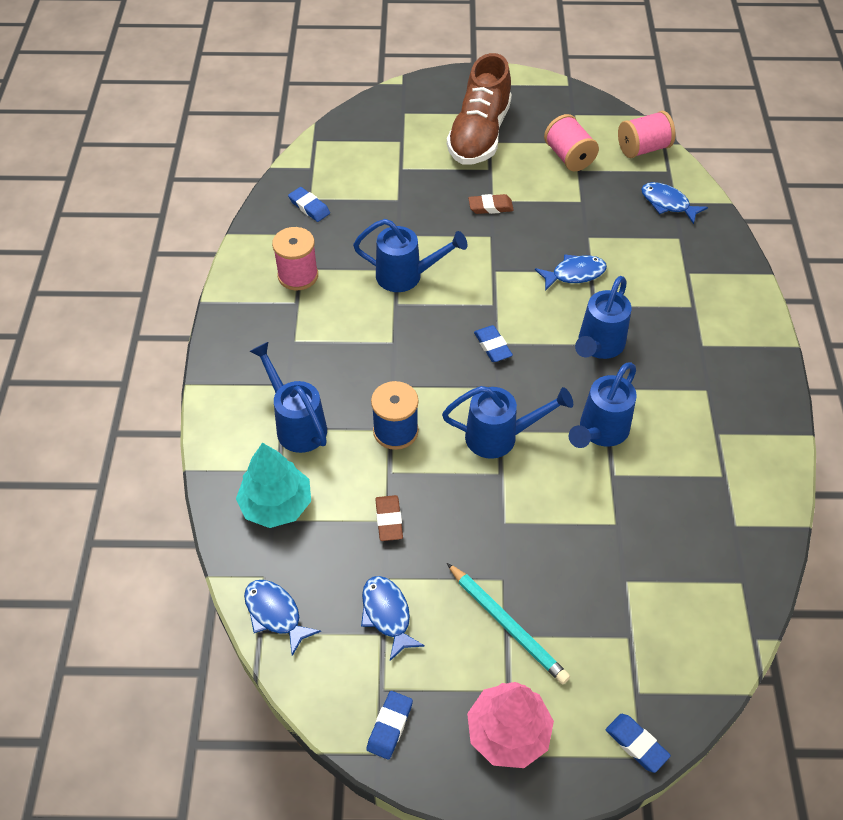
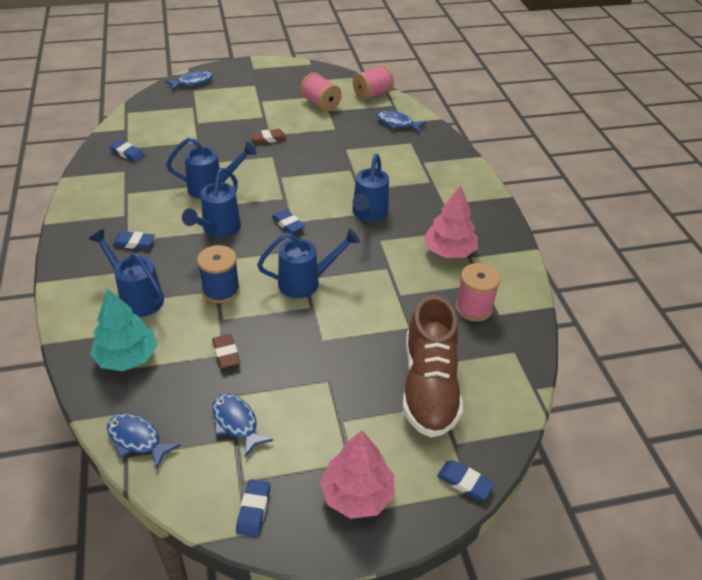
camera: 15 degrees left, 10 degrees down
(298, 275) = (124, 197): pink spool -> pink spool (473, 308)
(302, 345) = (134, 243): none -> blue eraser
(479, 135) = (252, 97): brown shoe -> brown shoe (429, 386)
(507, 625) = (339, 413): turquoise pencil -> none
(574, 274) = (340, 172): blue fish -> blue fish (192, 82)
(600, 432) = (382, 268): blue watering can -> blue watering can (218, 229)
(692, 420) = (449, 251): none -> pink tree

